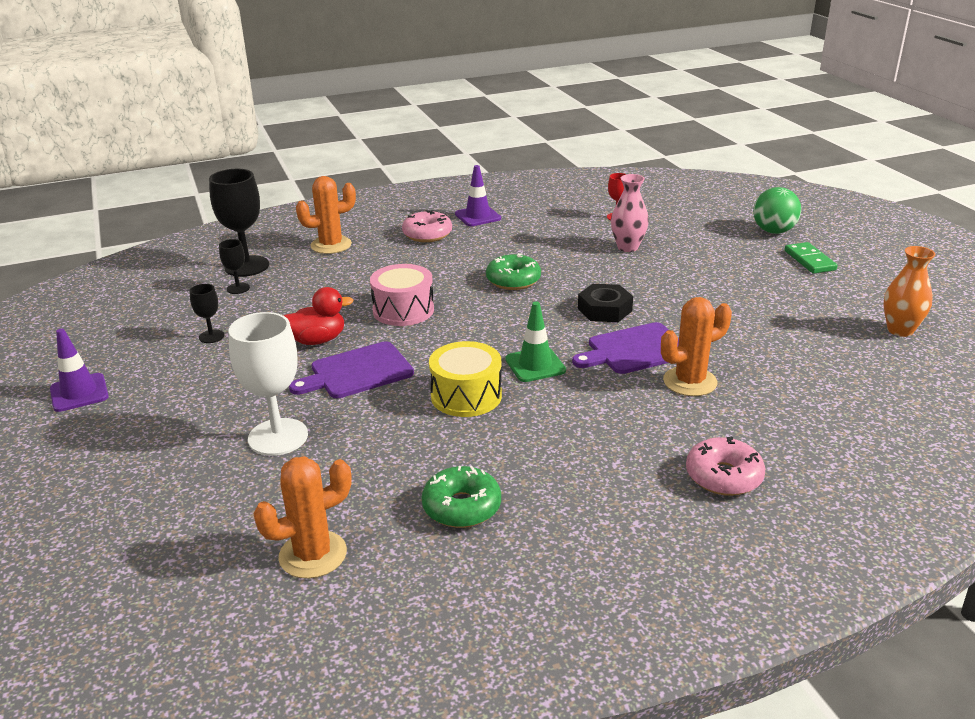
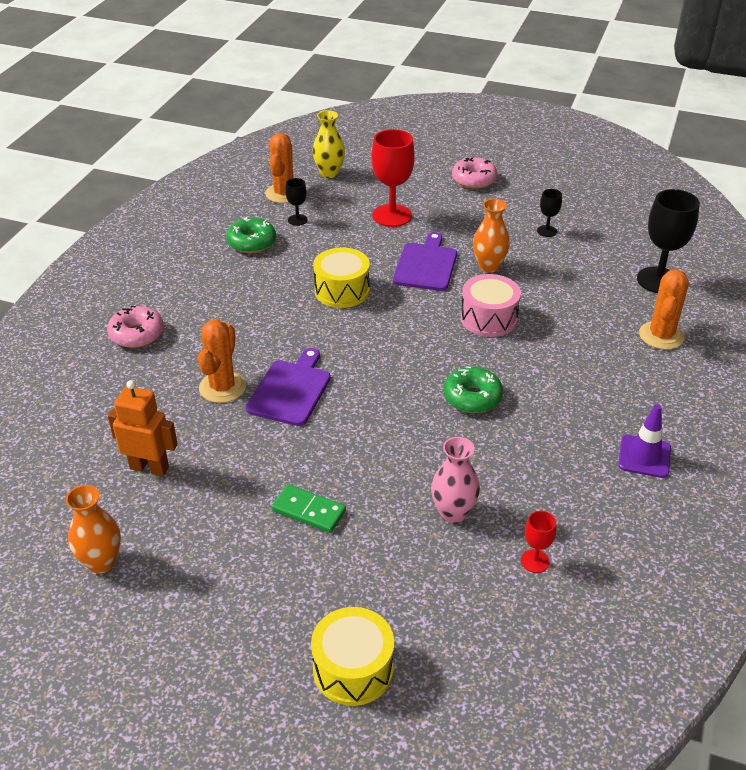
camera: 130 degrees right, 10 degrees up
(79, 393) = (526, 174): purple traffic cone -> none
(210, 546) = (329, 173): none -> yellow vase
(238, 288) = (617, 264): black goblet -> black goblet (297, 220)
(278, 437) = (392, 215): white goblet -> red goblet
(317, 340) = (489, 266): red duck -> orange vase
(427, 234) = (629, 400): pink donut -> pink donut (474, 180)
(535, 365) = (336, 335): green traffic cone -> none
(604, 310) = (362, 415): black nut -> none
(773, 231) = (353, 669): green ball -> yellow drum
(809, 260) = (264, 630): green domino -> green domino (308, 511)
(815, 362) = (149, 467): none -> orange robot

